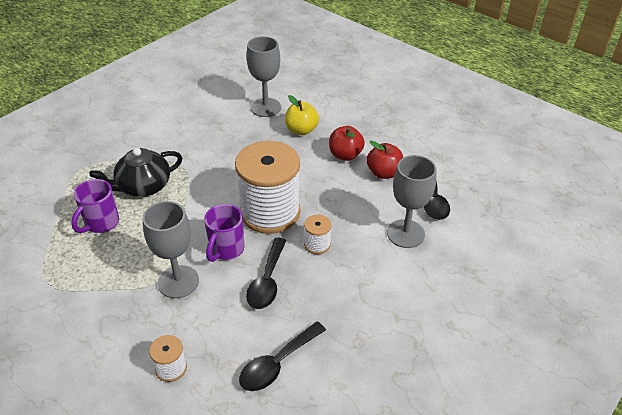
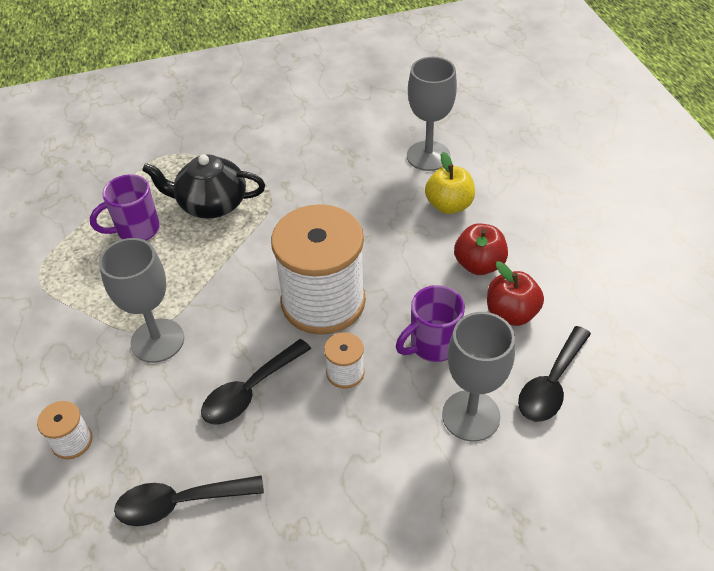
camera: 35 degrees right, 5 degrees up
(226, 250) = (237, 326): purple mug -> purple mug (432, 345)

